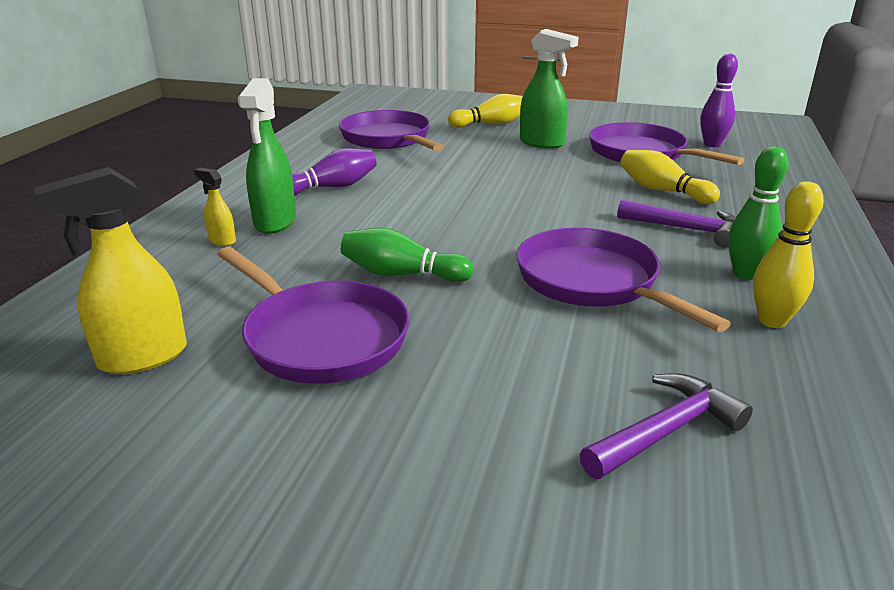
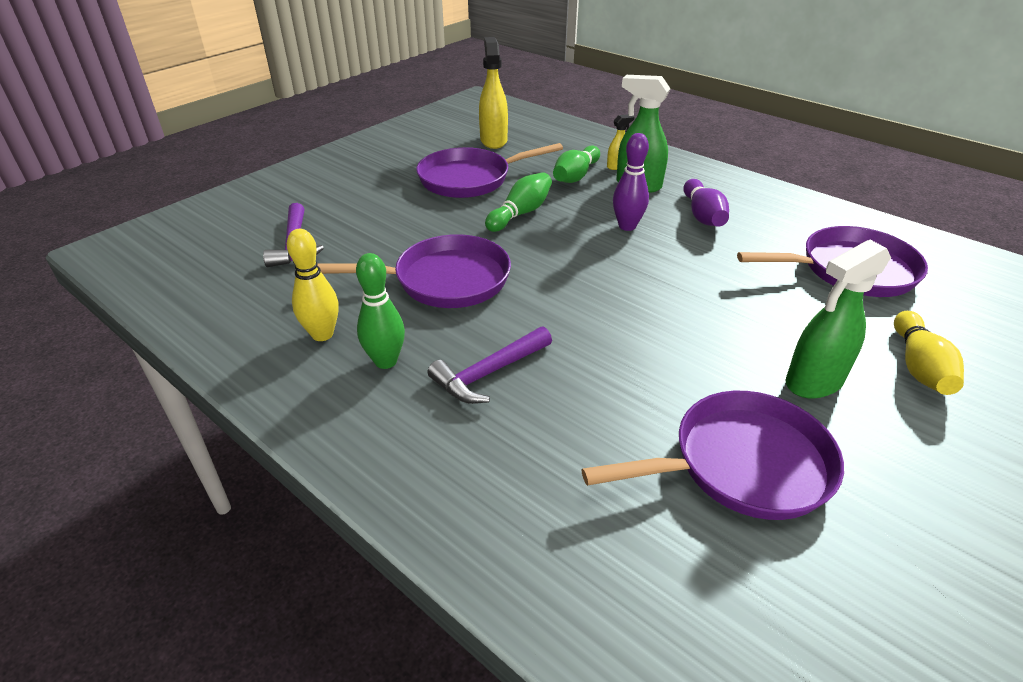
camera: 115 degrees right, 10 degrees up
(266, 261) = (575, 176): none -> green bowling pin
(662, 191) = (593, 410): yellow bowling pin -> none
(712, 144) = (769, 591): purple bowling pin -> purple bowling pin (627, 226)

